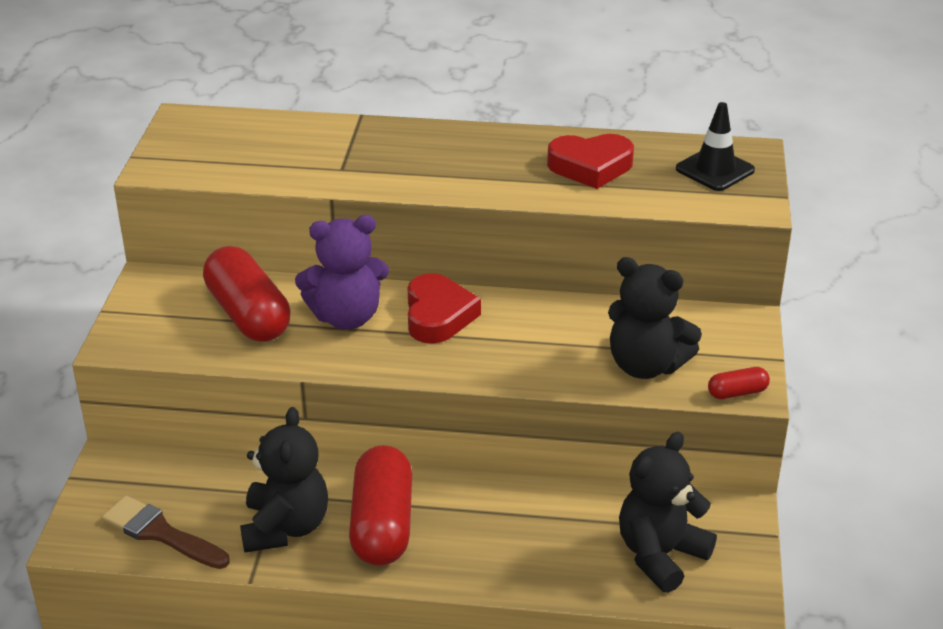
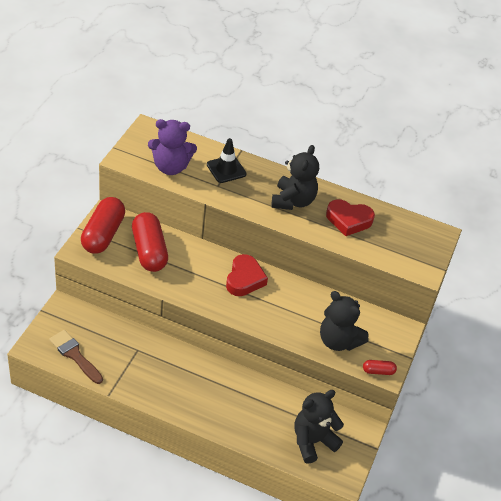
camera: 10 degrees right, 10 degrees up
(285, 527) = (135, 370): black teddy bear -> black teddy bear (293, 201)
(346, 317) = (198, 267): purple teddy bear -> purple teddy bear (170, 167)
(382, 525) = (182, 383): red capsule -> red capsule (103, 234)
(715, 170) = (414, 241): black traffic cone -> black traffic cone (226, 169)

